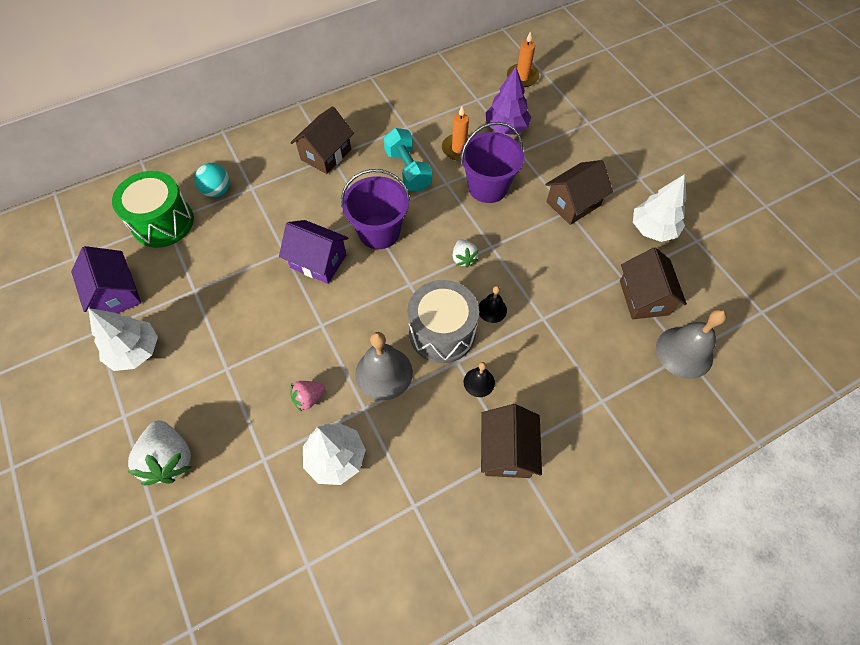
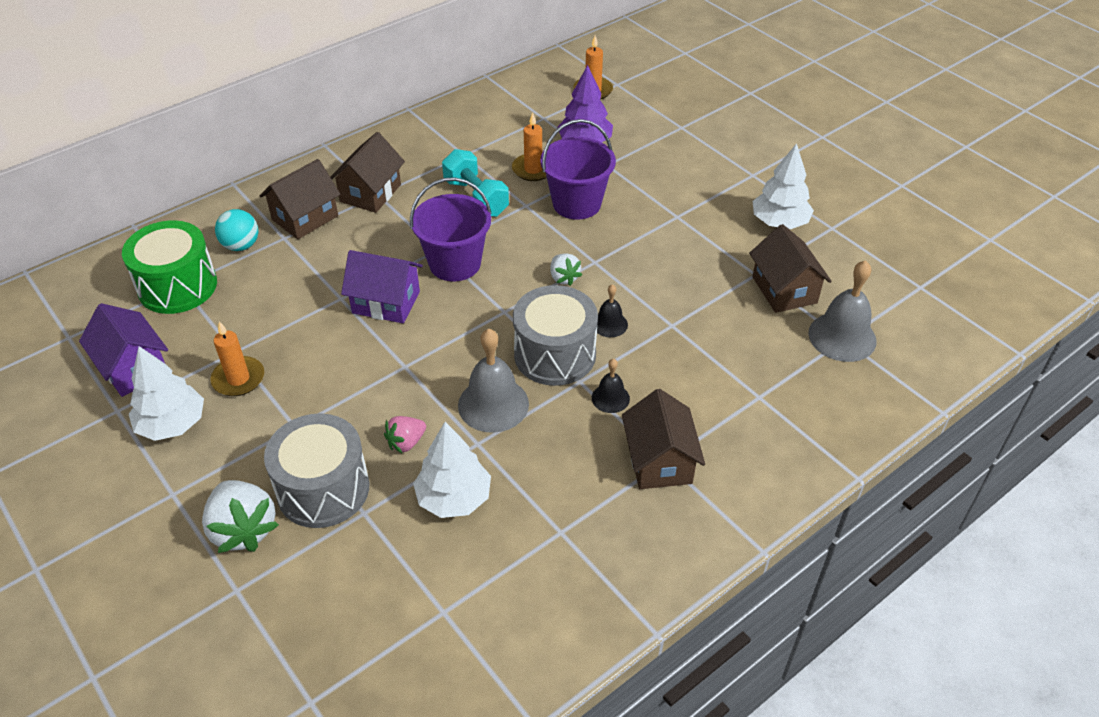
camera: 10 degrees left, 15 degrees down
(192, 316) = (238, 379): none -> orange candle
(237, 431) = (323, 489): none -> grey drum
(573, 203) = (681, 208): brown house -> brown house (305, 218)

